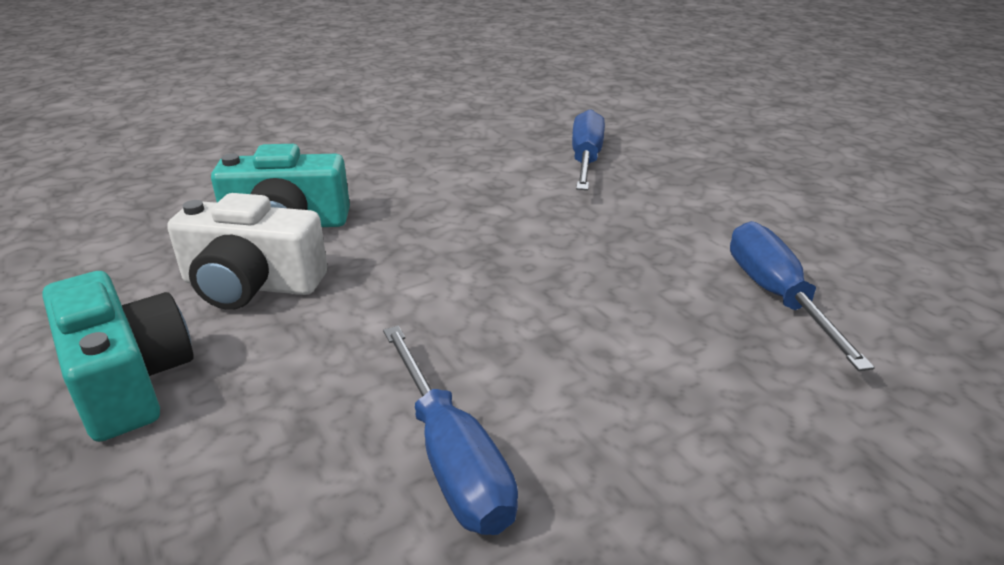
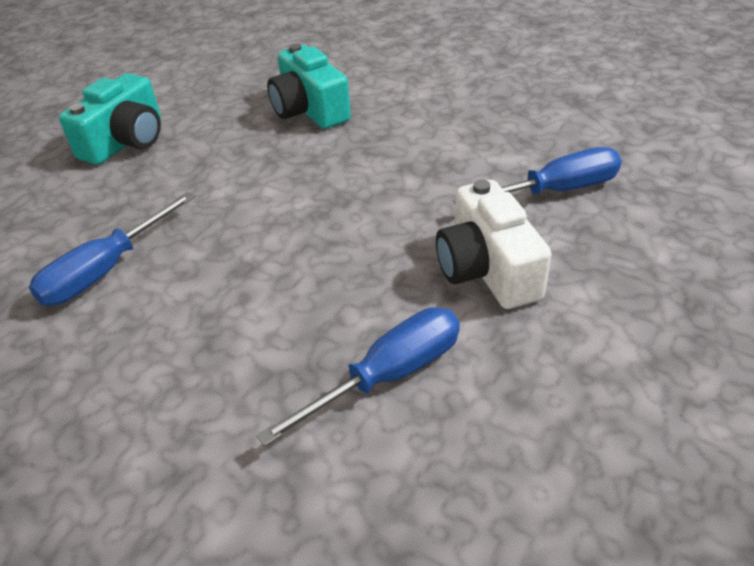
camera: 65 degrees right, 10 degrees up
(251, 285) = (232, 132): white camera -> white camera (487, 269)

